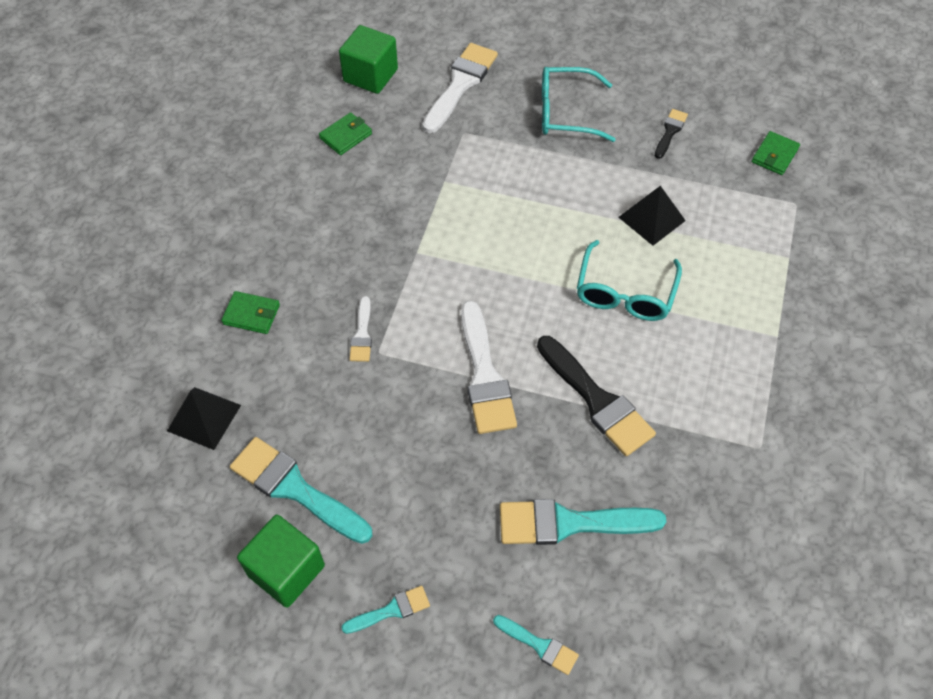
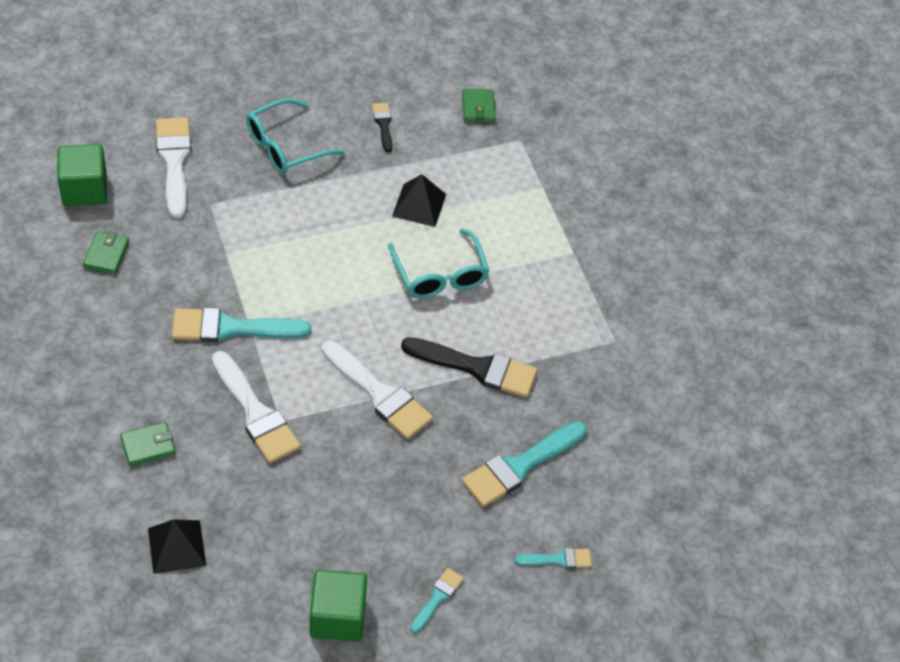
camera: 40 degrees left, 5 degrees down
(295, 489) = (296, 557): turquoise brush -> turquoise brush (231, 328)
(362, 334) = (256, 413): white brush -> white brush, size x1.94

